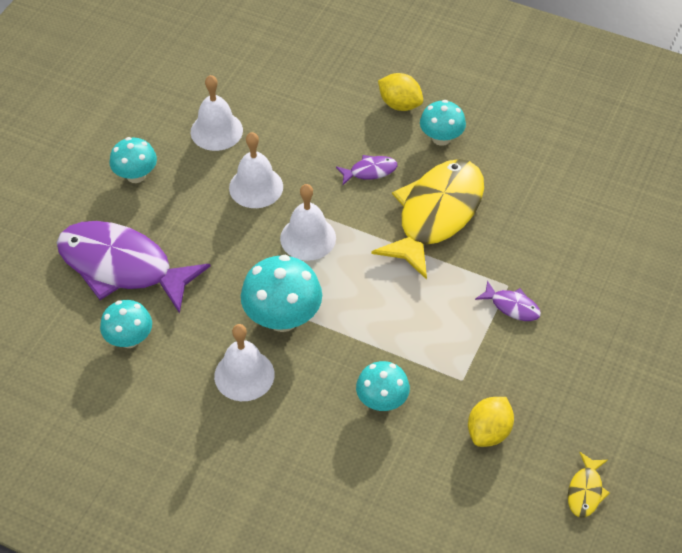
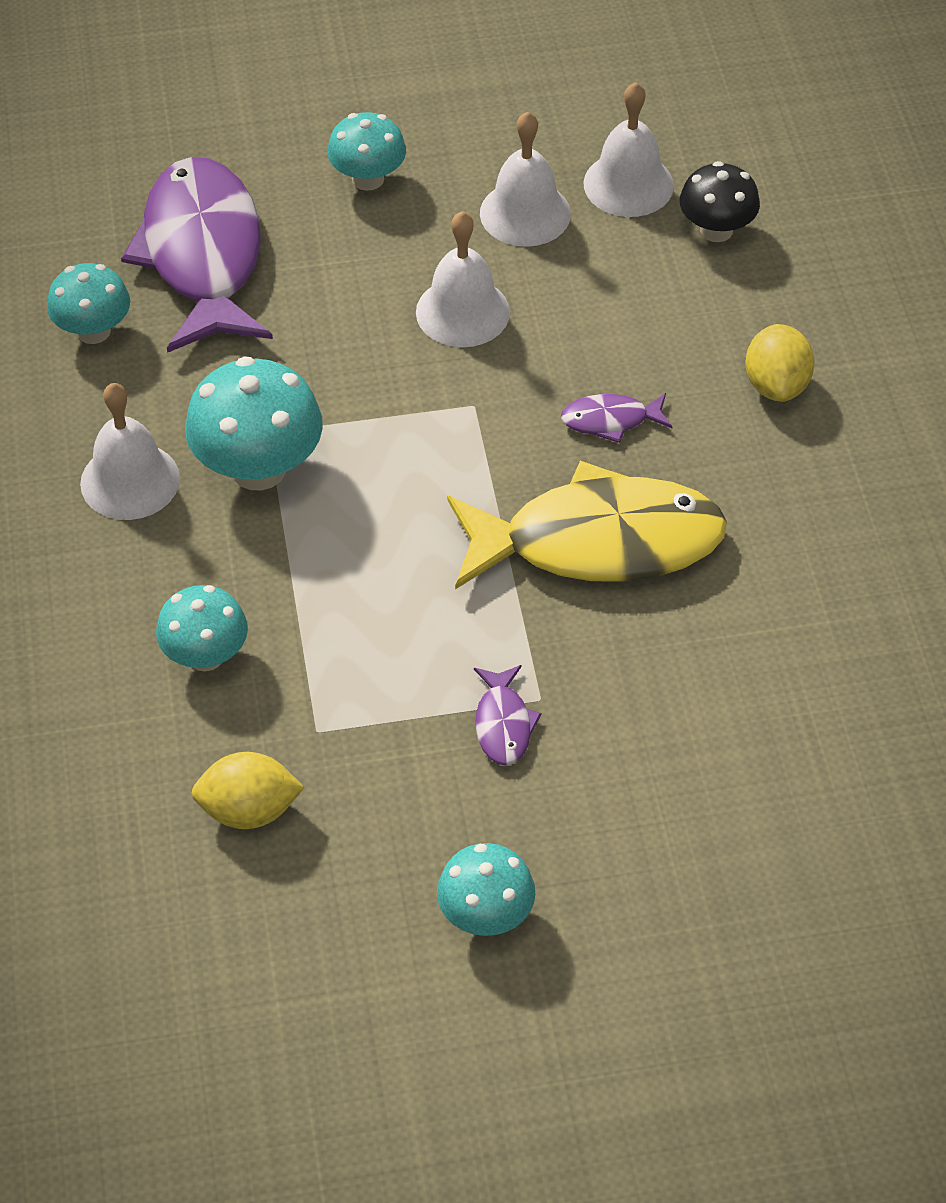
camera: 55 degrees right, 0 degrees up
(292, 72) = (716, 230): none -> black mushroom
(308, 238) = (422, 418): white bell -> white bell (628, 184)
(370, 171) = (610, 420): purple fish -> purple fish turned 135 degrees clockwise
(441, 138) = (756, 469): turquoise mushroom -> turquoise mushroom (485, 915)
(585, 491) = (234, 985): yellow fish -> none

